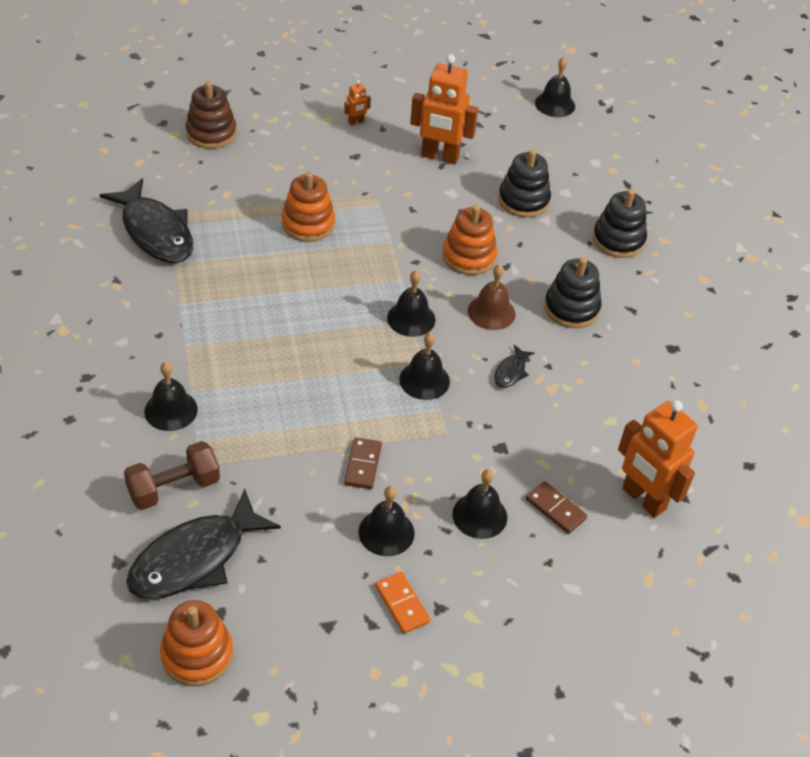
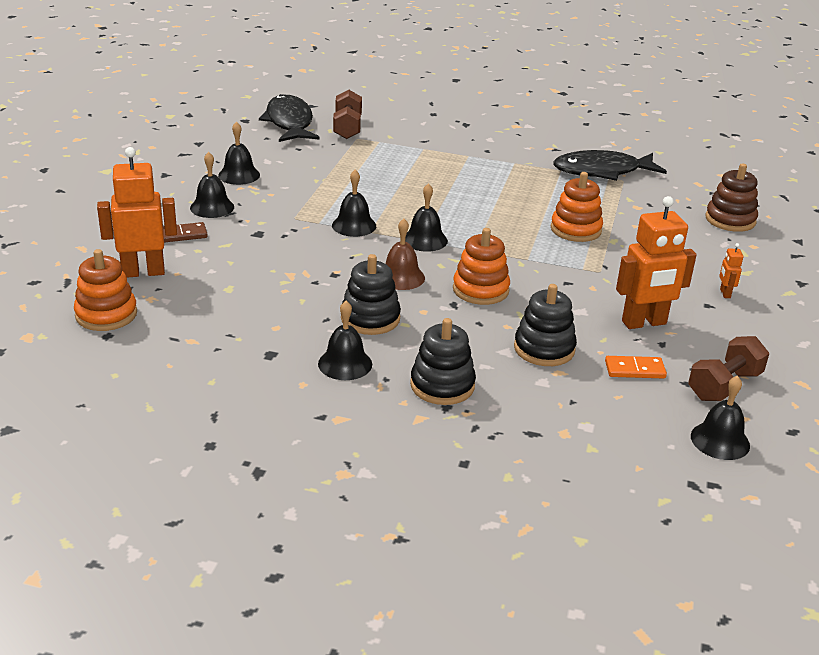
camera: 120 degrees right, 15 degrees down
(171, 410) = (412, 140): black bell -> black bell (345, 364)
(197, 654) = (227, 110): orange stacking toy -> orange stacking toy (106, 314)
(363, 465) = (300, 183): brown domino -> none
(402, 604) = (183, 165): orange domino -> orange domino (635, 370)
(439, 157) = (644, 323): orange robot -> orange robot turned 150 degrees counterclockwise
(489, 109) = (724, 385): none -> brown dumbbell
(511, 372) = (326, 263): black fish -> none

